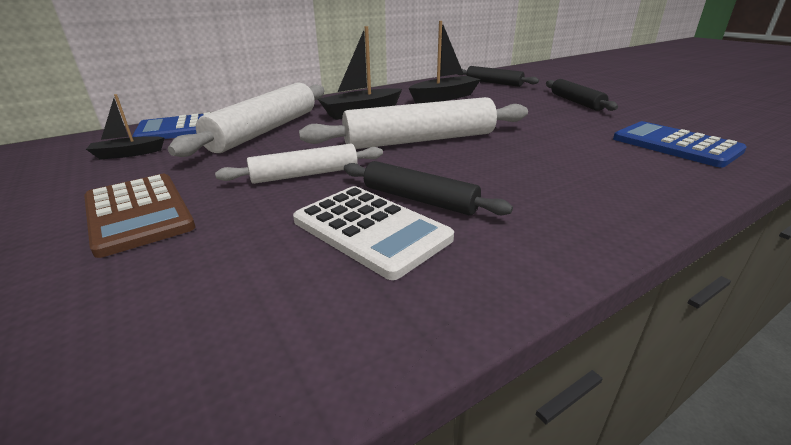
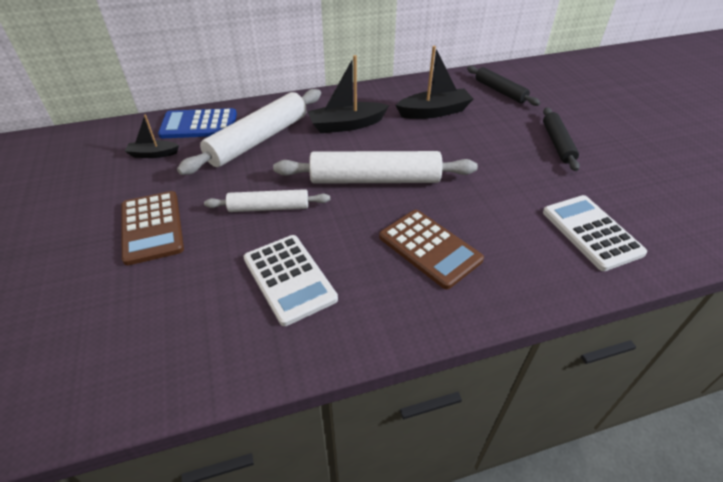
camera: 15 degrees right, 15 degrees up
(419, 199) = (336, 255): black rolling pin -> none
(527, 178) = (430, 248): none -> brown calculator
(675, 145) = (591, 232): blue calculator -> white calculator

